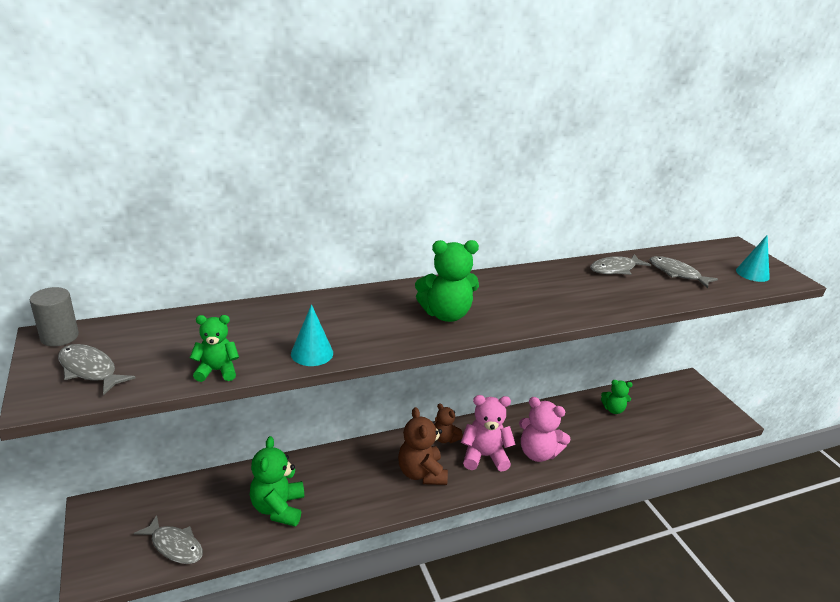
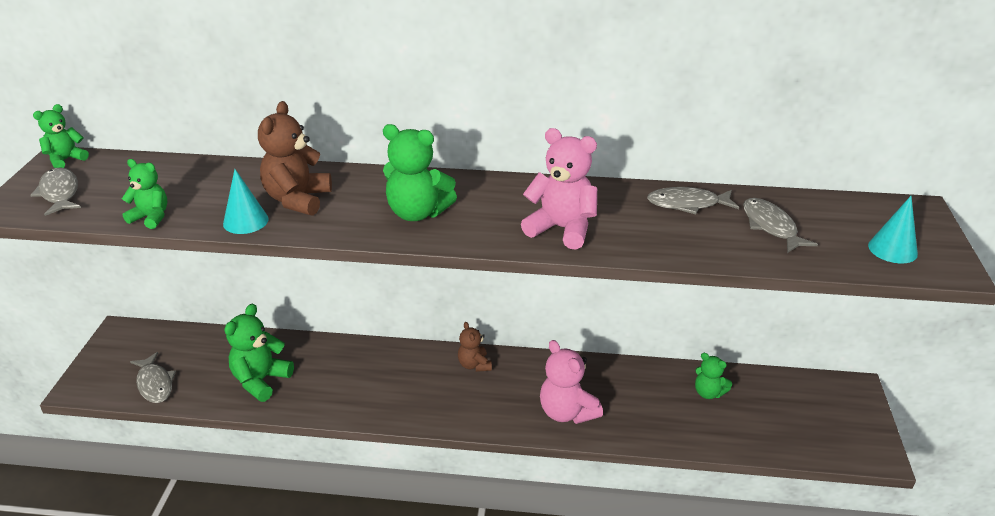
camera: 30 degrees right, 5 degrees up
(59, 337) = (66, 160): grey cylinder -> green teddy bear
(421, 473) = (420, 392): brown teddy bear -> brown teddy bear (297, 200)
(484, 456) = (502, 396): pink teddy bear -> pink teddy bear (561, 229)

